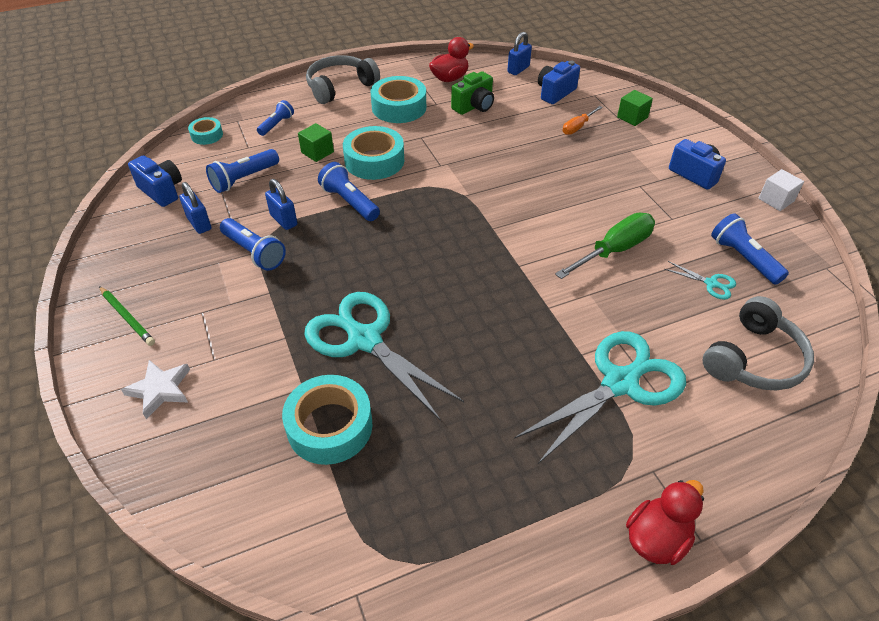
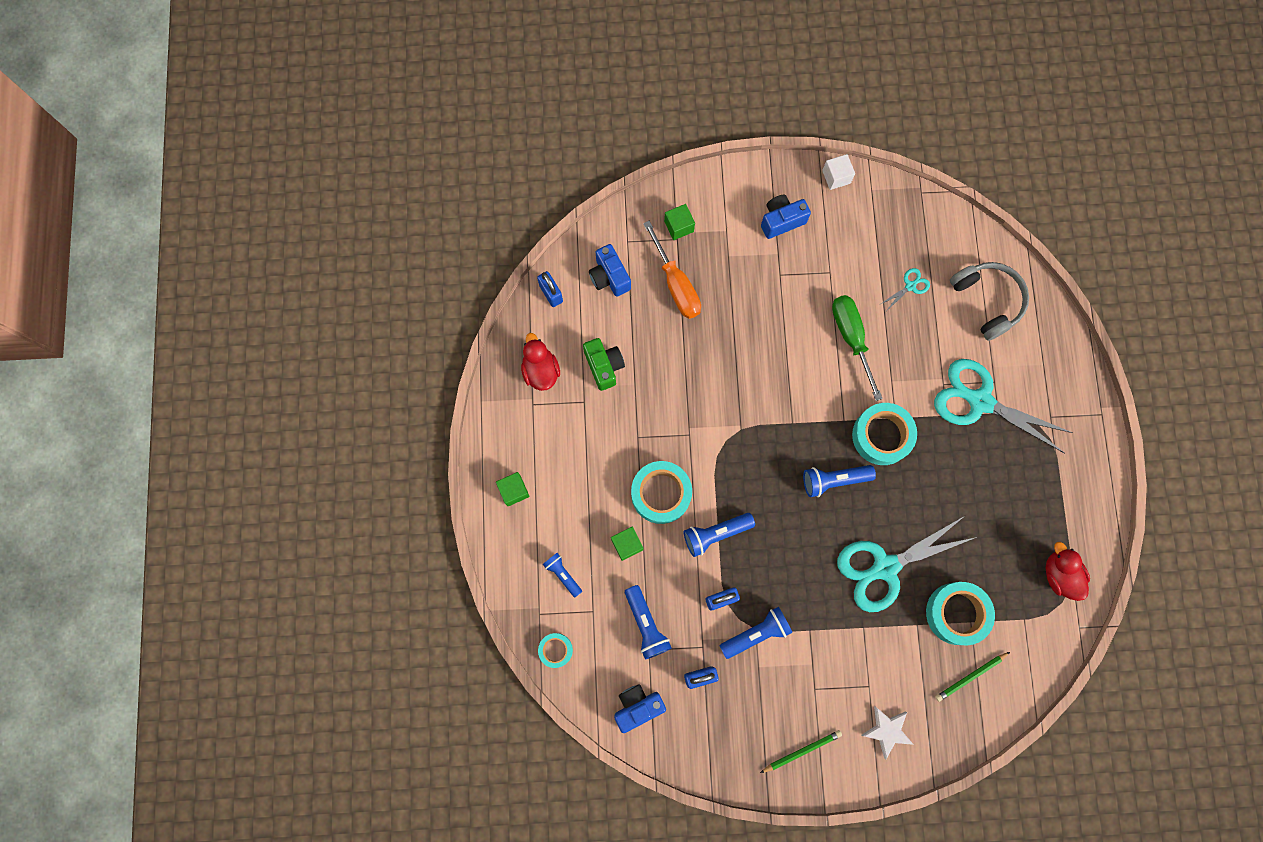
camera: 70 degrees left, 30 degrees up
(247, 464) = (970, 676): none -> green pencil
(340, 87) = (514, 491): grey headphones -> green cube
(399, 107) = (577, 441): turquoise tape -> turquoise tape (881, 436)
(577, 127) = (676, 284): orange screwdriver -> orange screwdriver, size x1.78
(621, 382) = (979, 401): turquoise scissors -> turquoise scissors turned 45 degrees counterclockwise
(657, 538) = (1094, 439): red duck -> red duck (1059, 575)
(743, 258) = (892, 246): blue flashlight -> blue flashlight (833, 480)

